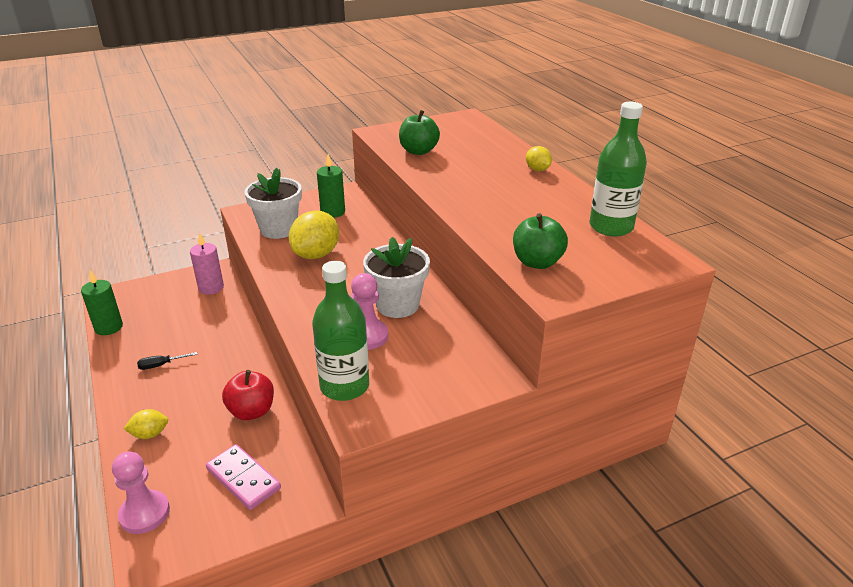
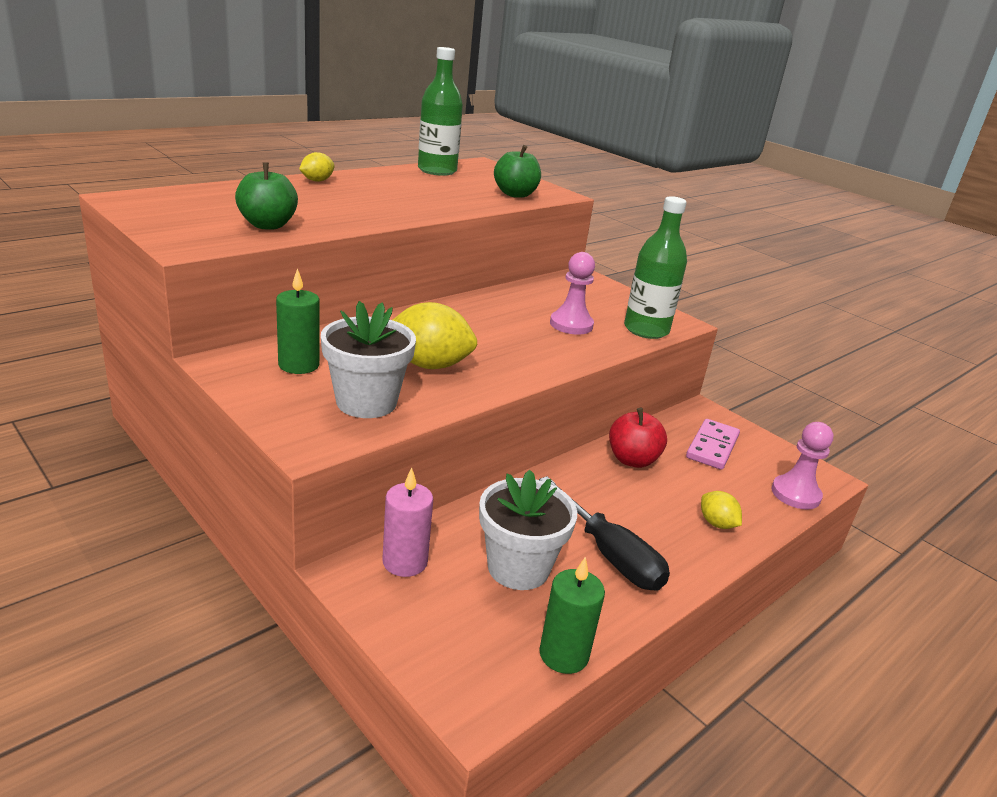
camera: 110 degrees left, 5 degrees down
(161, 365) = (610, 555): black screwdriver -> black screwdriver, size x2.15
(397, 305) = (510, 313): white flower pot -> white flower pot (518, 568)

